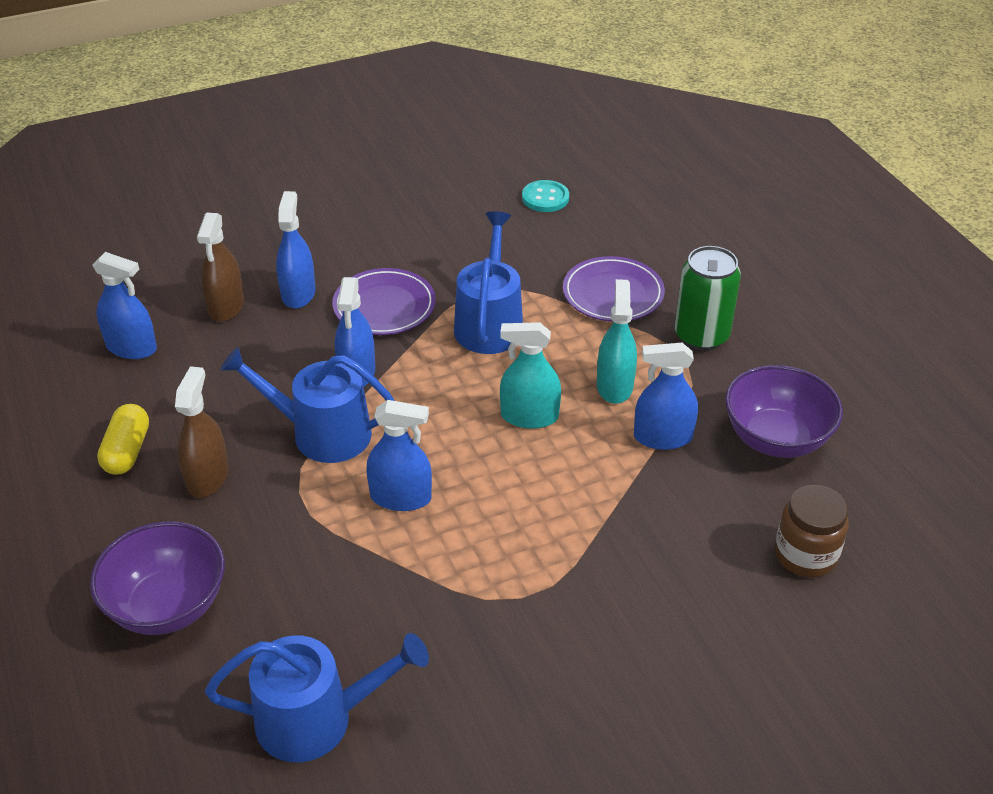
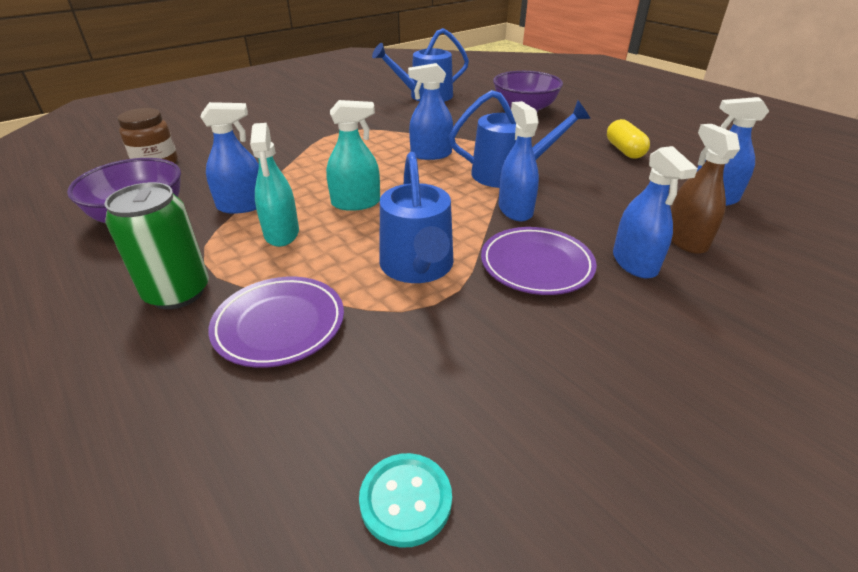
camera: 165 degrees right, 5 degrees down
(207, 477) = (560, 147): brown spray bottle -> none

